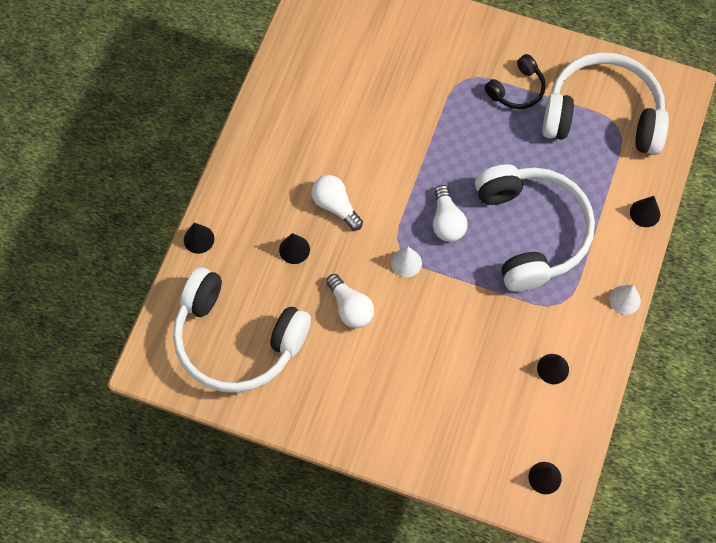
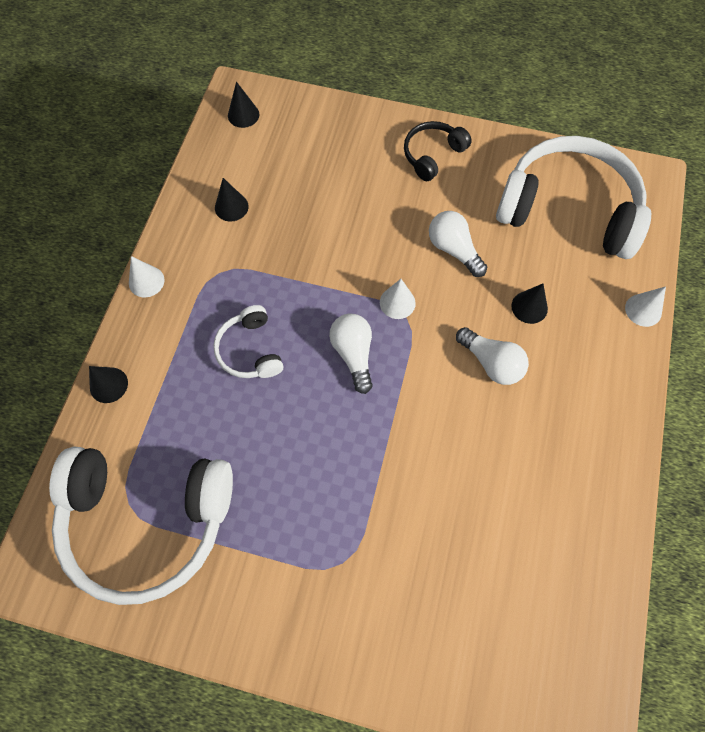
camera: 175 degrees right, 0 degrees up
(199, 239) = (643, 310): black cone -> white cone
(517, 90) = (266, 552): black headphones -> black headphones (432, 155)
(532, 232) = (250, 350): white headphones -> white headphones, size x0.48

